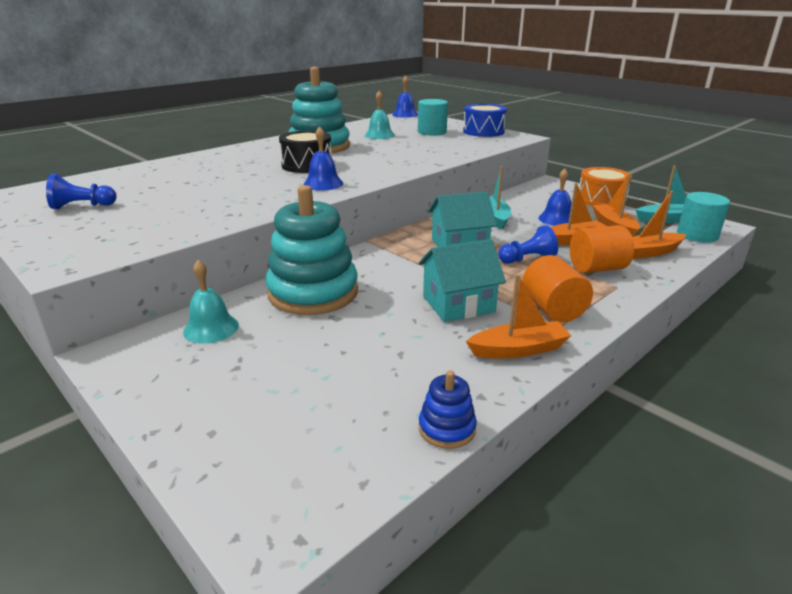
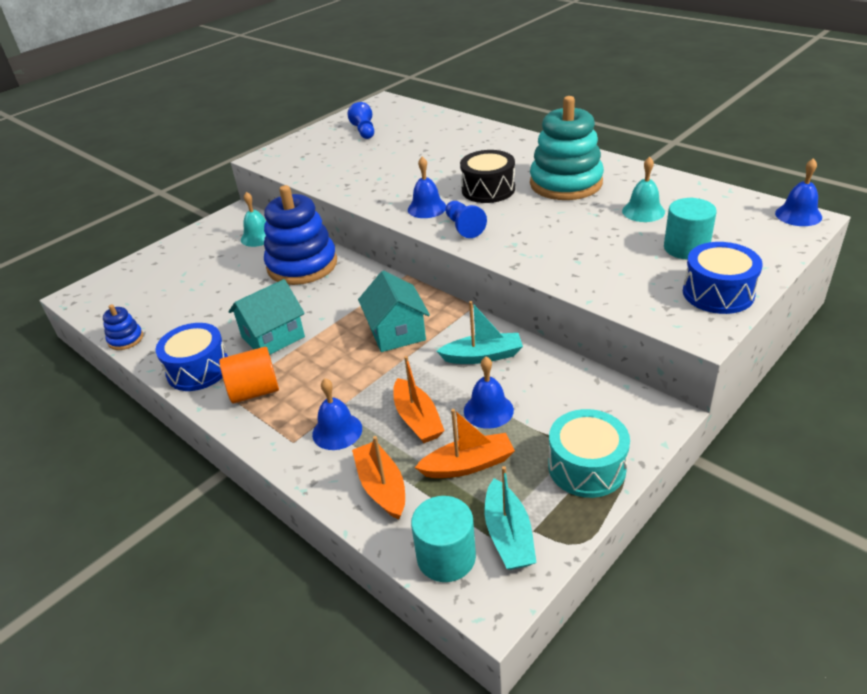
camera: 90 degrees right, 10 degrees up
(313, 293) = (302, 265): turquoise stacking toy -> blue stacking toy
(458, 304) = (273, 337): turquoise house -> turquoise house turned 75 degrees clockwise
(518, 349) = (198, 369): orange boat -> blue drum
(527, 259) = (362, 379): blue pawn -> blue pawn (464, 227)
(597, 268) = (337, 431): orange cylinder -> blue bell
(601, 199) = (587, 467): orange drum -> turquoise drum

